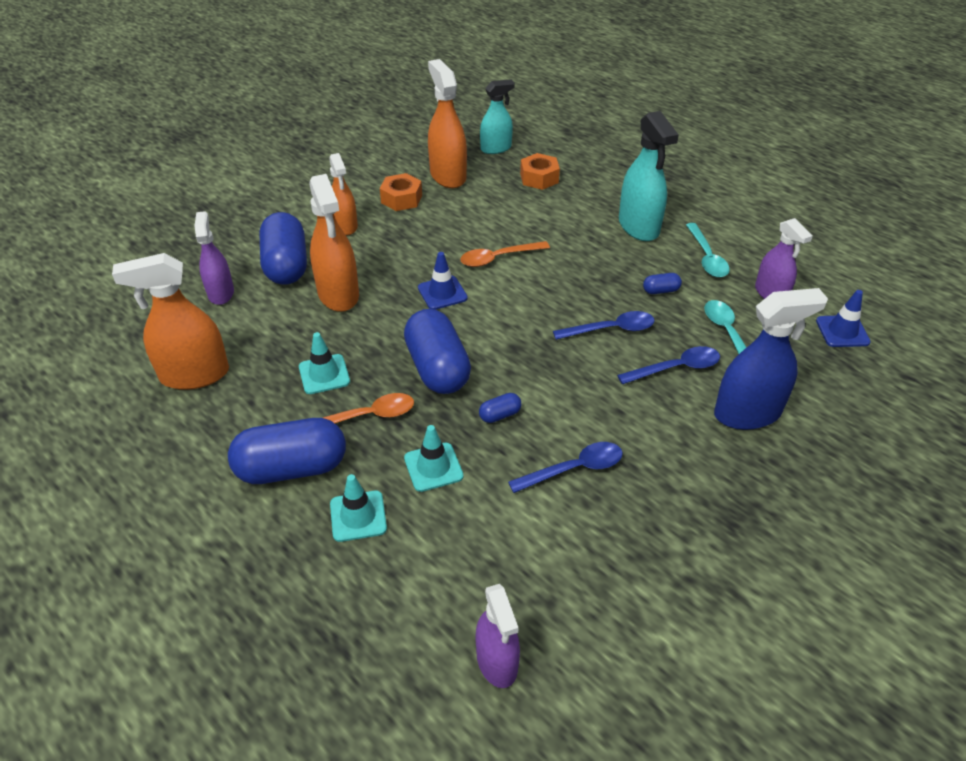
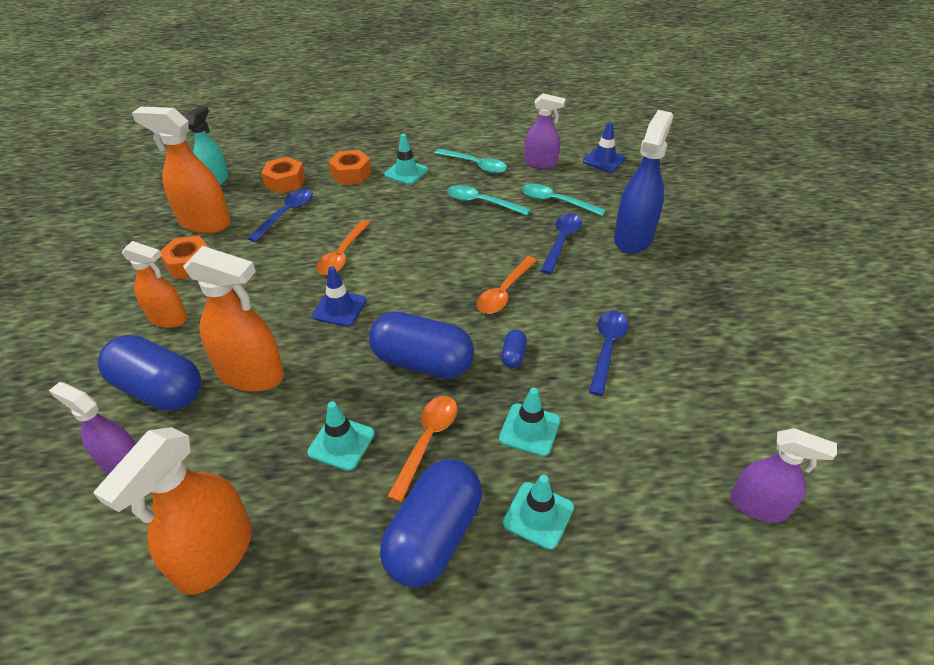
camera: 50 degrees left, 0 degrees up
(565, 369) = (504, 292): none -> orange spoon
(594, 201) = (351, 174): none -> orange nut
(611, 329) = (491, 247): blue spoon -> blue spoon (286, 214)
(638, 227) = (406, 172): turquoise spray bottle -> turquoise traffic cone
(660, 291) = (481, 202): blue capsule -> turquoise spoon

